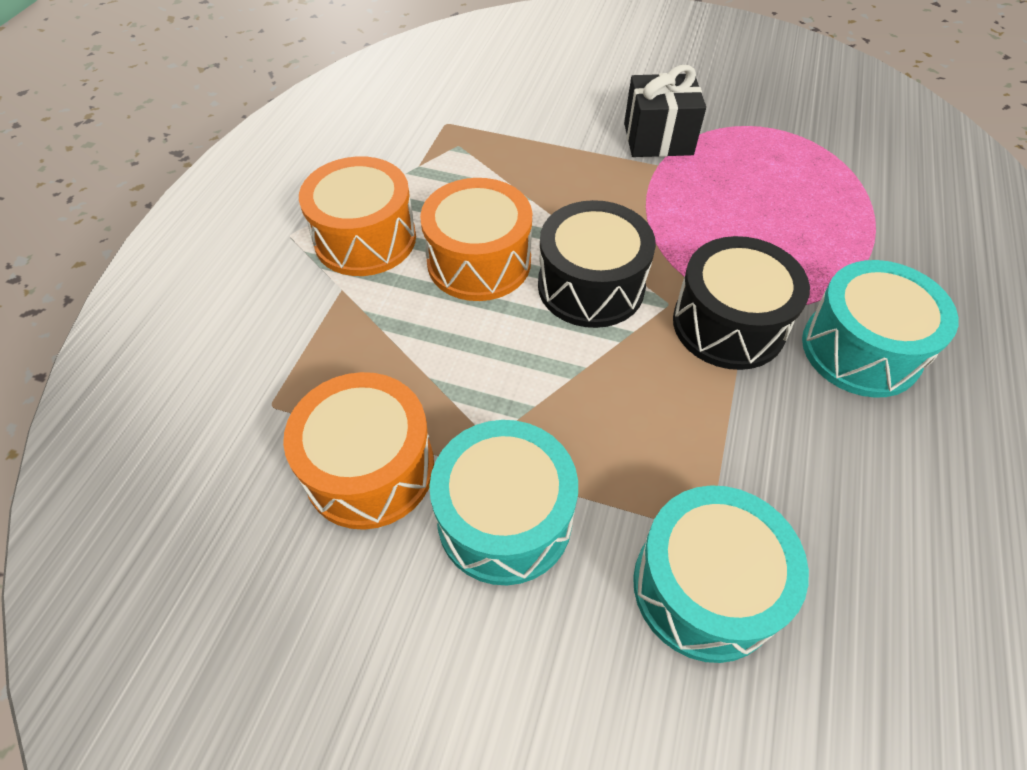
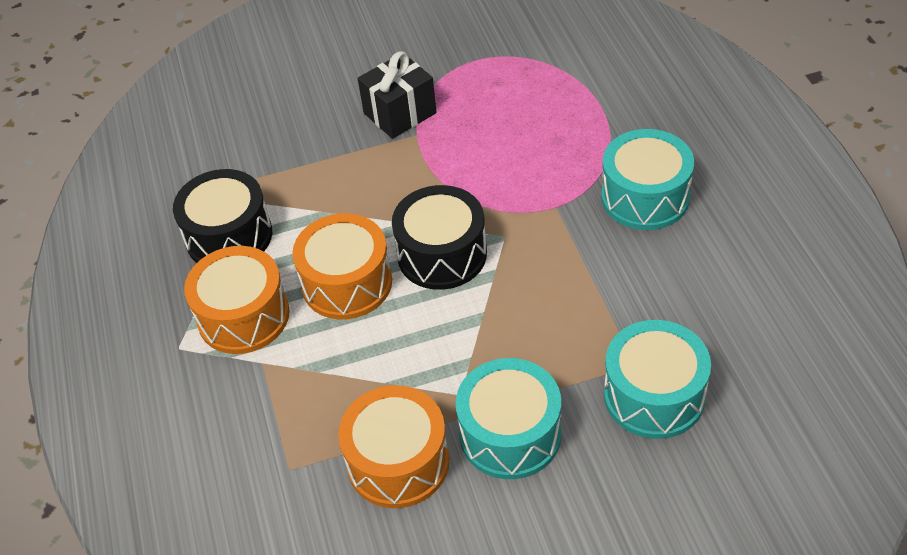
camera: 30 degrees left, 5 degrees down
(728, 324) = (553, 228): black drum -> black drum (229, 236)

